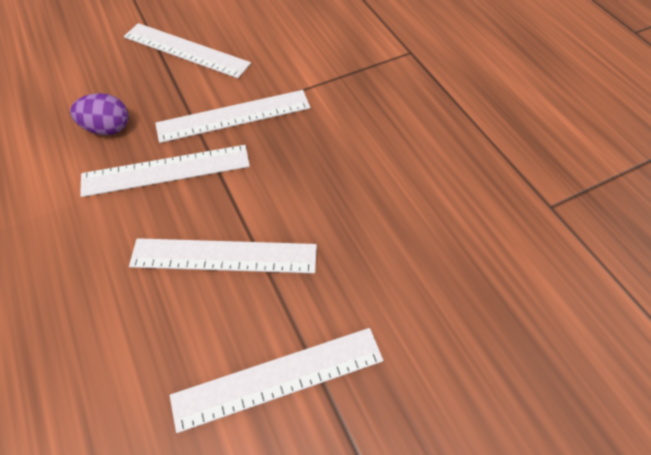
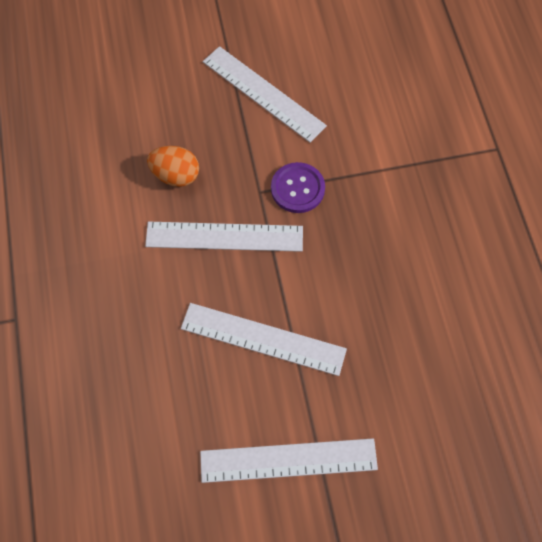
camera: 15 degrees right, 10 degrees up
(108, 128) = (176, 175): purple egg -> orange egg
(234, 116) = (297, 188): white ruler -> purple button

